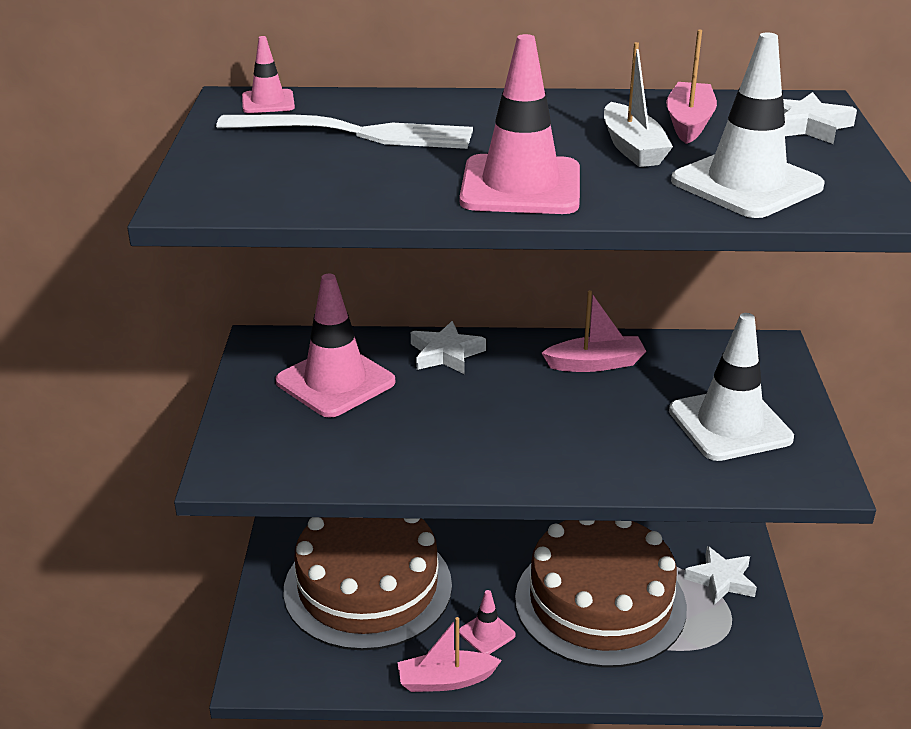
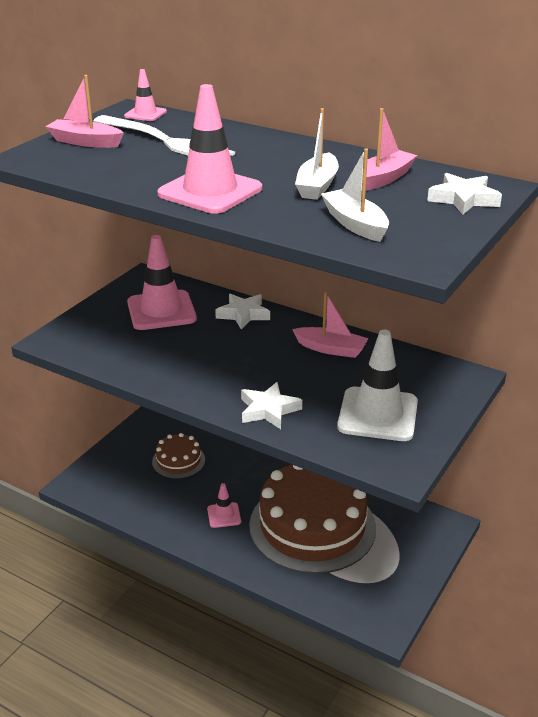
camera: 30 degrees right, 0 degrees up
(368, 587) = (178, 461): brown cake -> brown cake, size x0.46
(446, 680) = (175, 531): pink boat -> pink boat (85, 142)
(721, 580) = (409, 545): white star -> white star (268, 410)
(746, 184) = (355, 224): white traffic cone -> white boat

